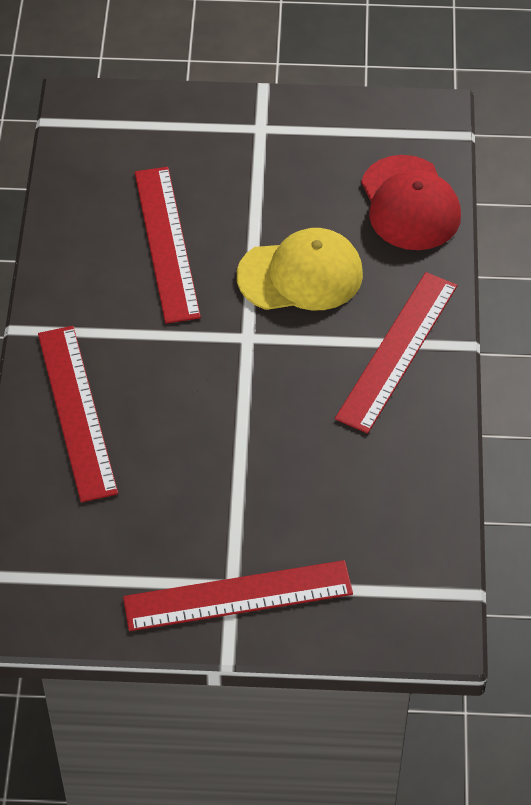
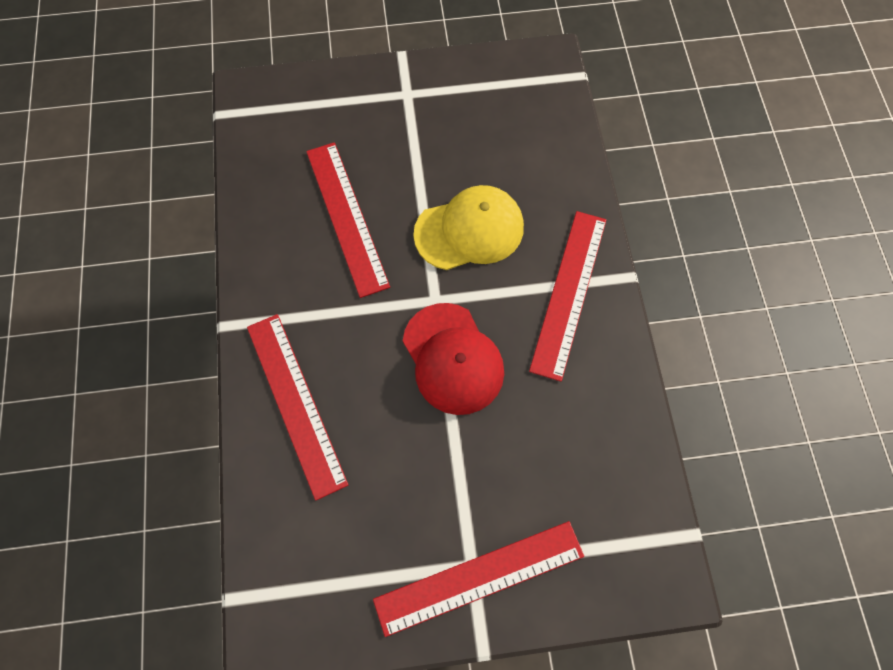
camera: 10 degrees left, 15 degrees up
(410, 203) = (548, 147): red cap -> red cap (453, 358)

